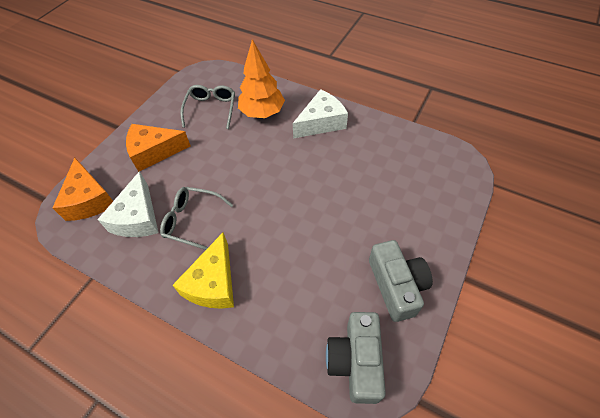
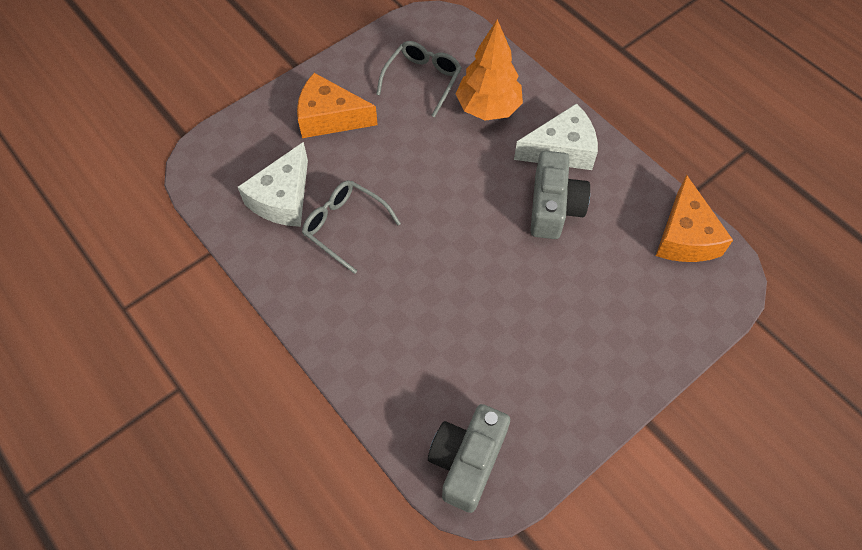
camera: 20 degrees right, 5 degrees up
(89, 199) = (234, 155): orange cheese -> orange cheese (685, 236)
(213, 283) = (342, 311): yellow cheese -> none
(396, 285) = (556, 398): grey camera -> grey camera (554, 207)

